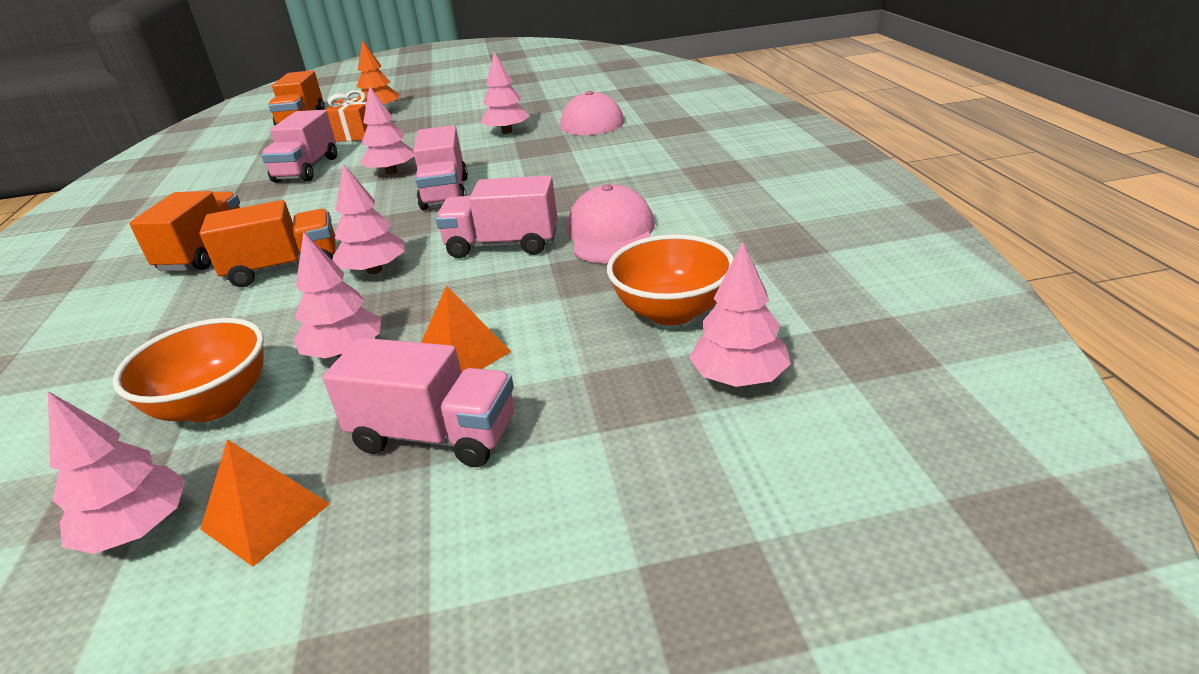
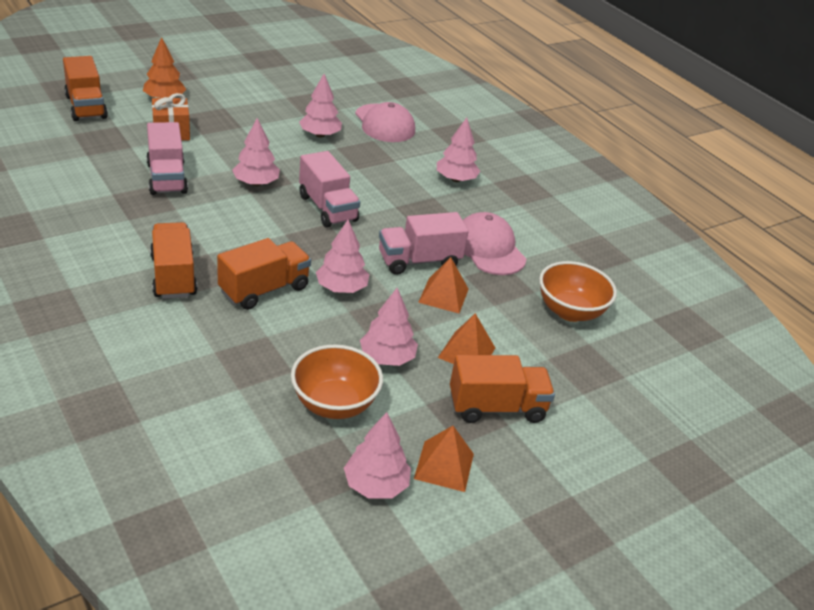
camera: 30 degrees left, 5 degrees up
(435, 435) = (496, 407): pink truck -> orange truck
(498, 283) = (443, 295): none -> orange pyramid
(738, 378) = (633, 354): pink tree -> pink tree (455, 179)

